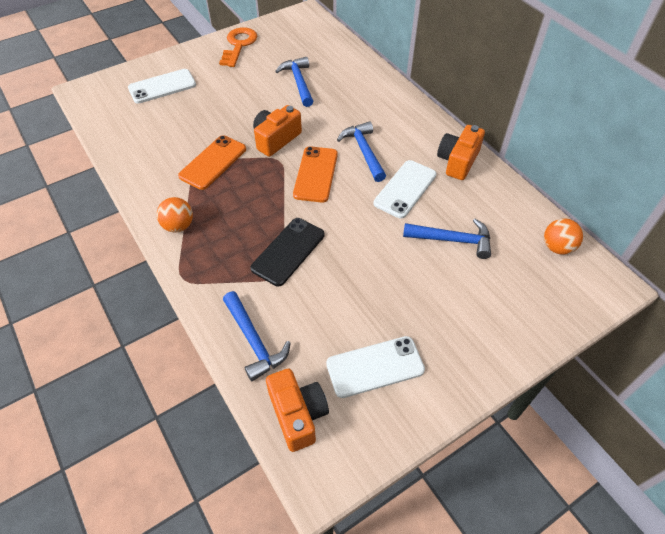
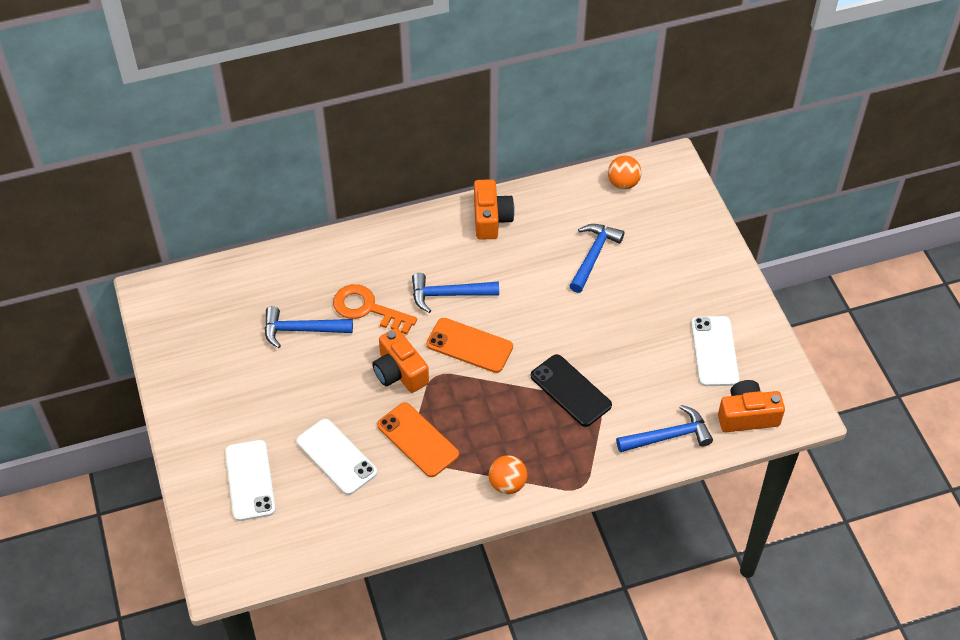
camera: 75 degrees left, 0 degrees up
(239, 45) = (192, 381): orange key -> orange key (367, 308)
(405, 189) = (516, 274): white phone -> white phone (336, 457)
(458, 161) = (491, 219): orange camera -> orange camera turned 135 degrees counterclockwise

